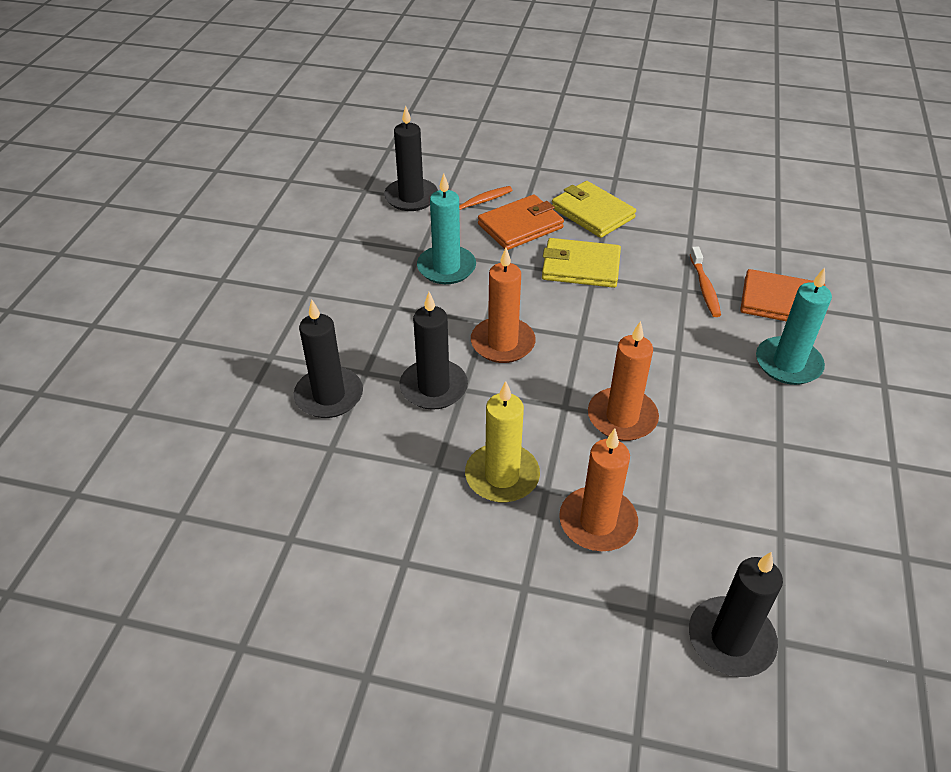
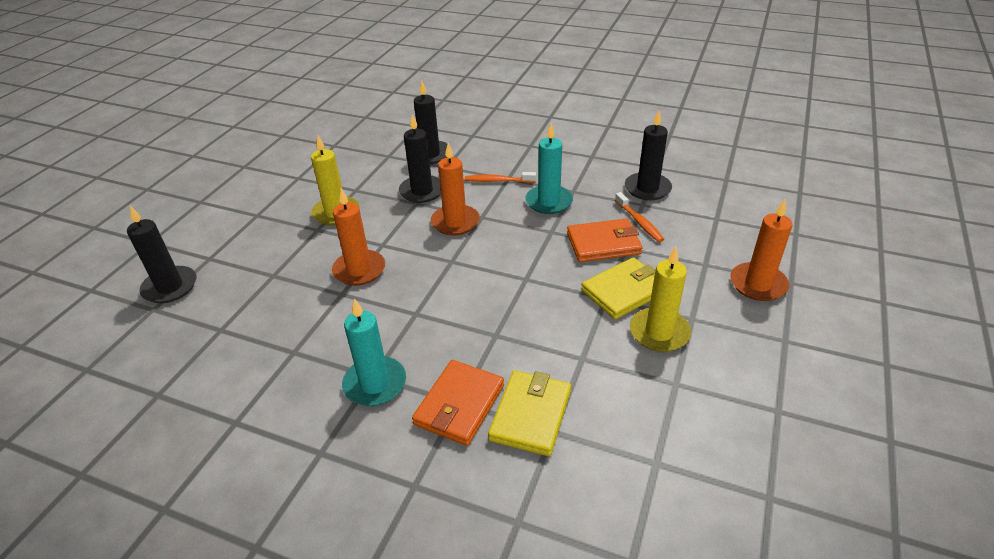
camera: 100 degrees right, 5 degrees down
(520, 226) = (603, 243): orange wallet -> orange wallet turned 75 degrees counterclockwise
(580, 267) = (539, 272): yellow wallet -> yellow wallet (530, 415)
(597, 522) = (281, 246): orange candle -> orange candle (758, 284)
(641, 194) = (659, 332): none -> yellow candle
(704, 288) = (494, 349): orange toothbrush -> orange toothbrush (498, 181)

